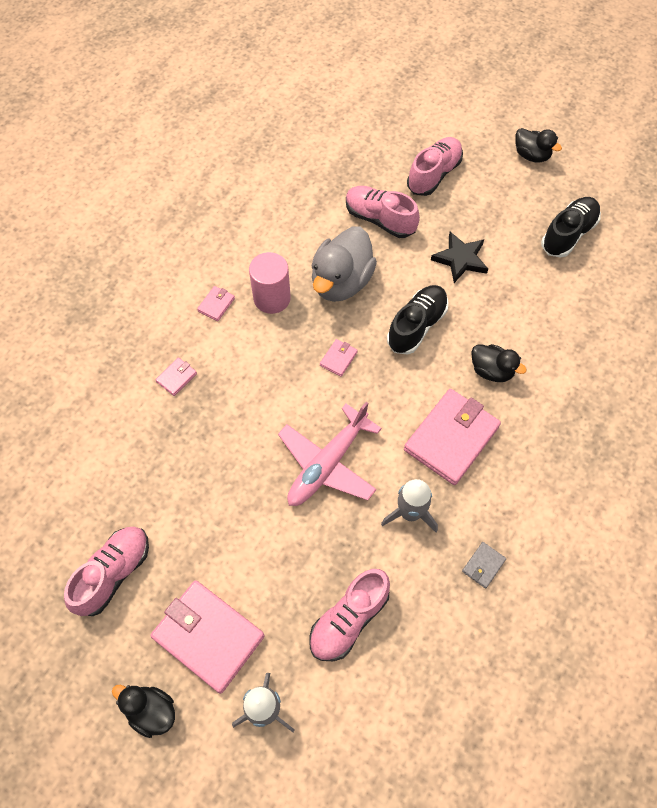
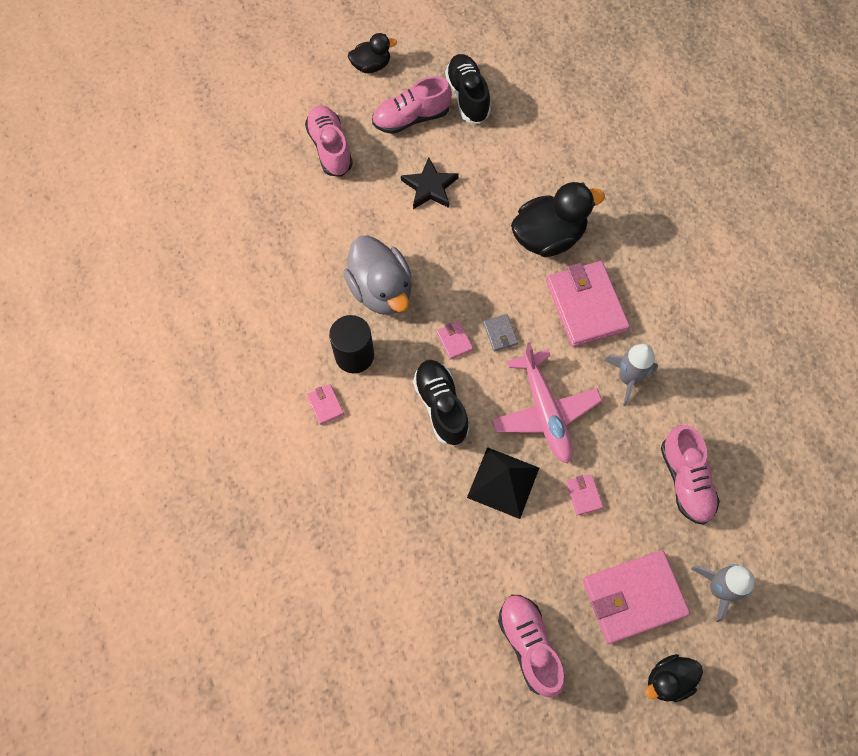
camera: 55 degrees left, 5 degrees up
(176, 377) = (376, 483): pink wallet -> pink wallet (583, 495)
(241, 469) = (503, 482): none -> black pyramid
(272, 298) = (354, 355): pink cylinder -> black cylinder
(380, 219) = (342, 219): pink shoe -> pink shoe (411, 118)
(416, 326) = (468, 262): black shoe -> black shoe (441, 406)
(483, 565) = (703, 355): grey wallet -> grey wallet (500, 334)
(491, 371) = (548, 237): black duck -> black duck, size x1.74

